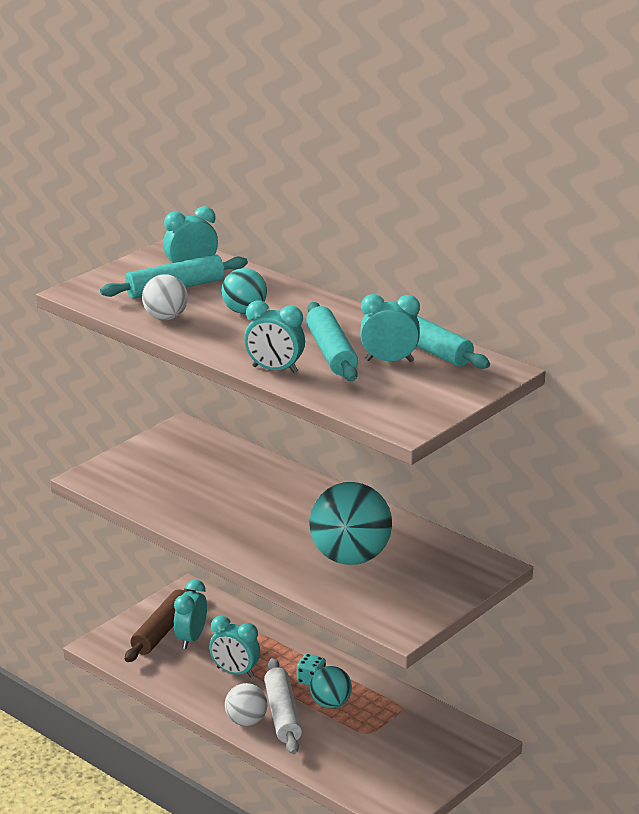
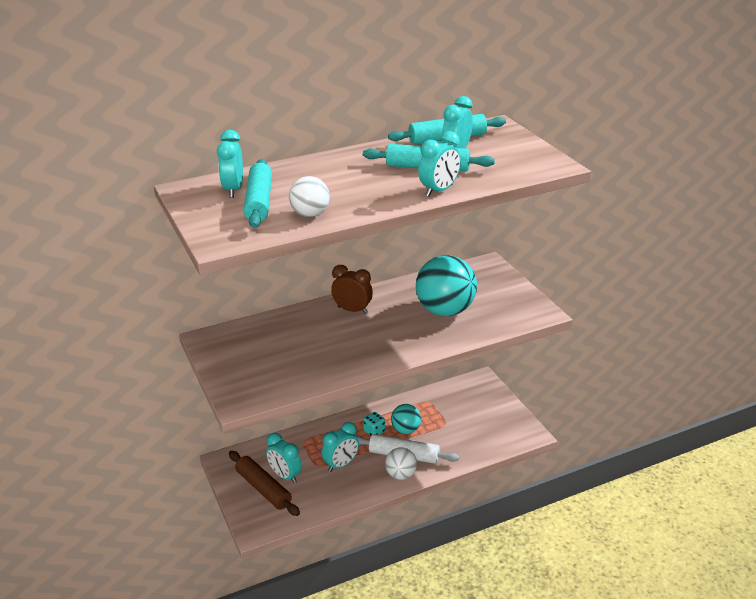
camera: 65 degrees left, 5 degrees up
(244, 311) = (330, 184): turquoise ball -> none
(302, 497) = (352, 310): none -> brown clock

